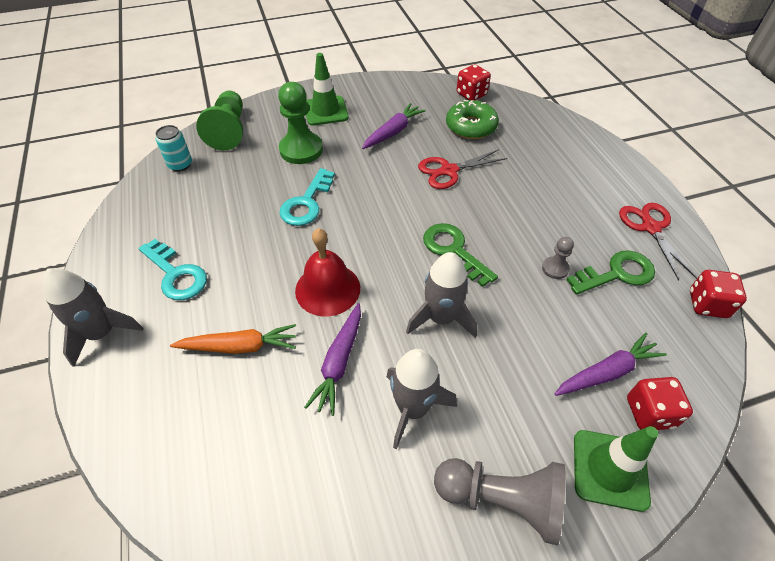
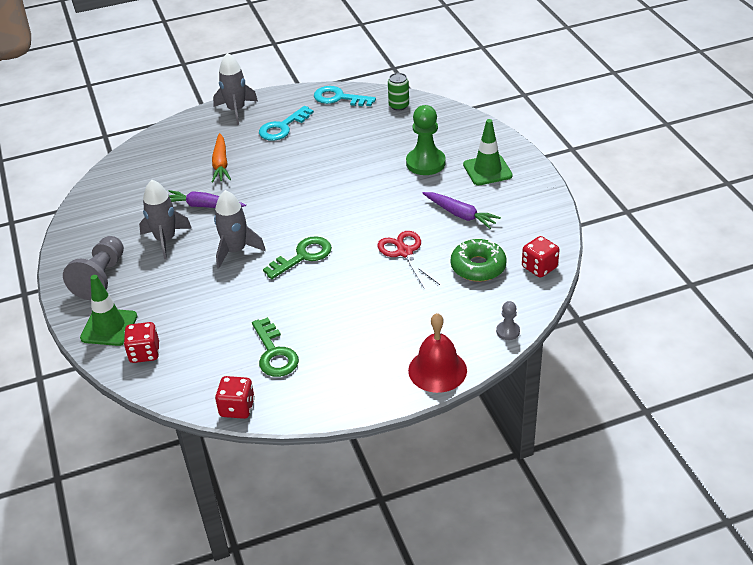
camera: 90 degrees right, 10 degrees down
(180, 165) = (399, 106): turquoise can -> green can
(229, 131) = (447, 121): green pawn -> none
(306, 203) = (357, 174): turquoise key -> turquoise key (339, 98)
(327, 289) = (266, 195): red bell -> red bell (437, 370)
(555, 268) = (281, 315): grey pawn -> grey pawn (508, 331)
(607, 372) = (179, 335): purple carrot -> none
(650, 228) = (331, 386): red scissors -> none

